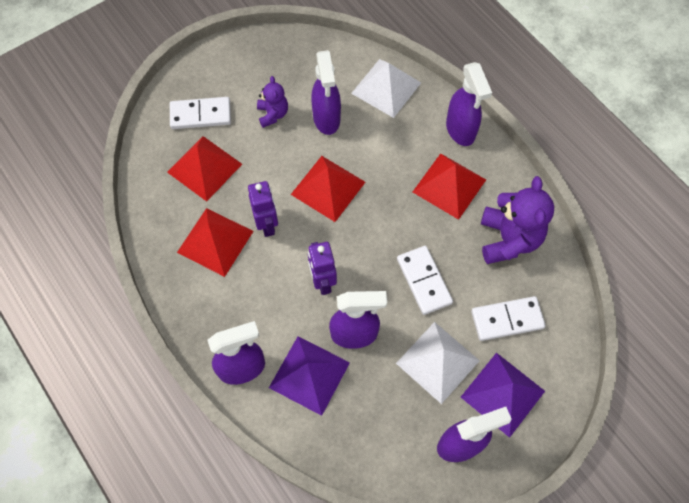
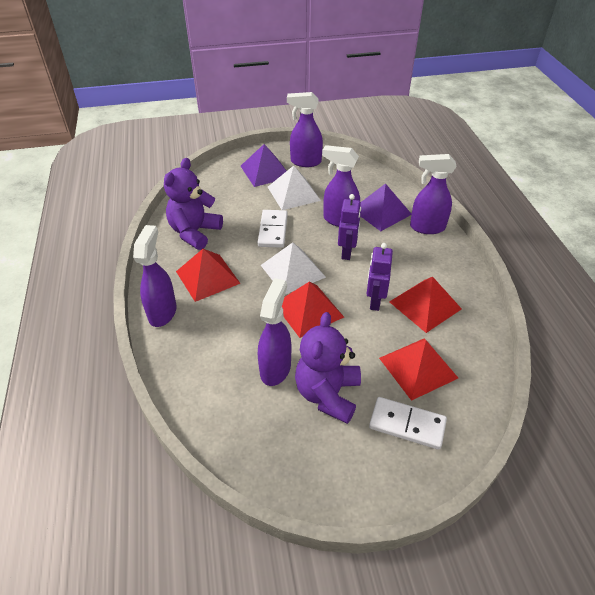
camera: 155 degrees left, 20 degrees down
(273, 114) = (327, 394): purple teddy bear -> purple teddy bear, size x1.80
(386, 87) = (197, 376): white pyramid -> white pyramid (293, 271)
(507, 319) = (234, 197): white domino -> none

